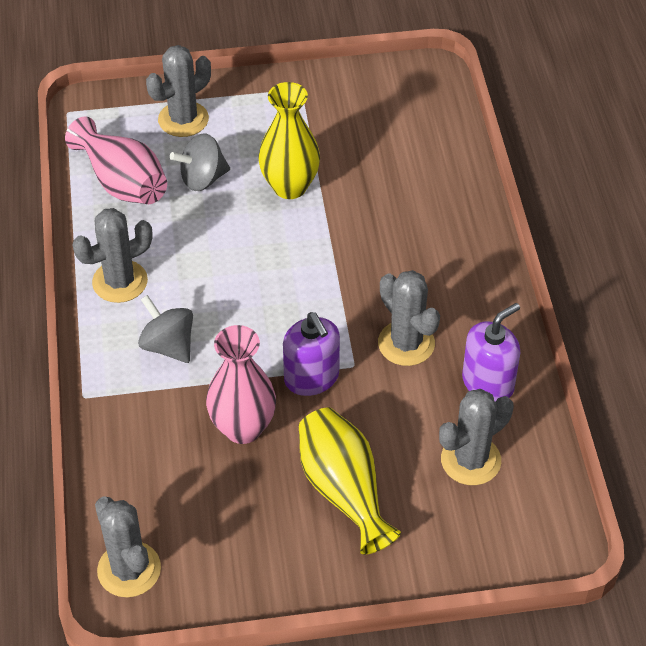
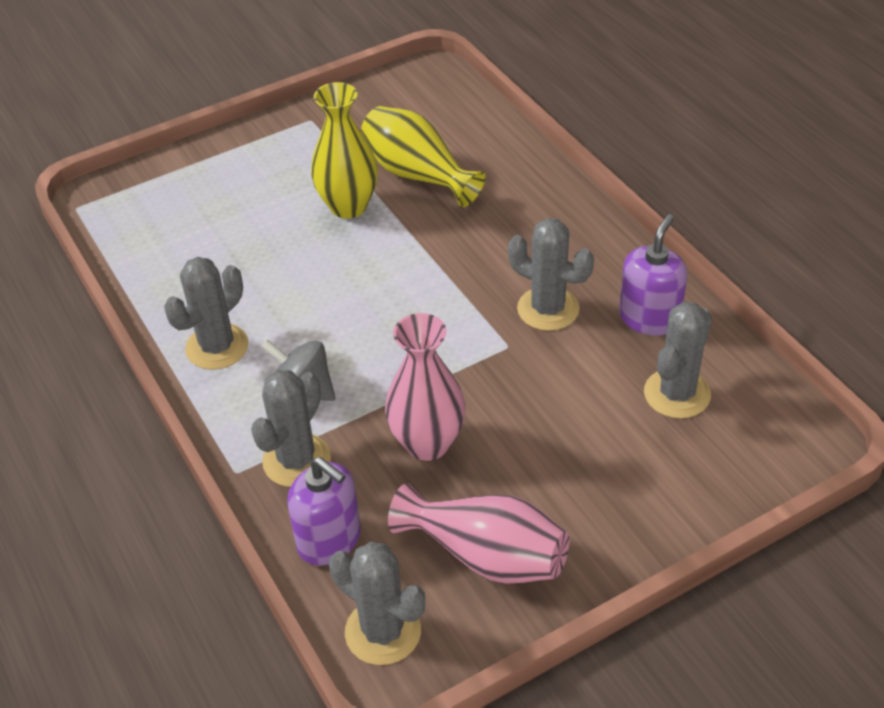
camera: 20 degrees left, 5 degrees down
(122, 182) = (170, 254): pink vase -> pink vase (486, 556)
(183, 119) = (204, 179): grey cactus -> grey cactus (297, 460)
(202, 179) = (254, 226): grey spinning top -> none
(311, 378) = (472, 371): purple soap dispenser -> purple soap dispenser (329, 540)
(344, 490) = (568, 466): yellow vase -> yellow vase (418, 175)

